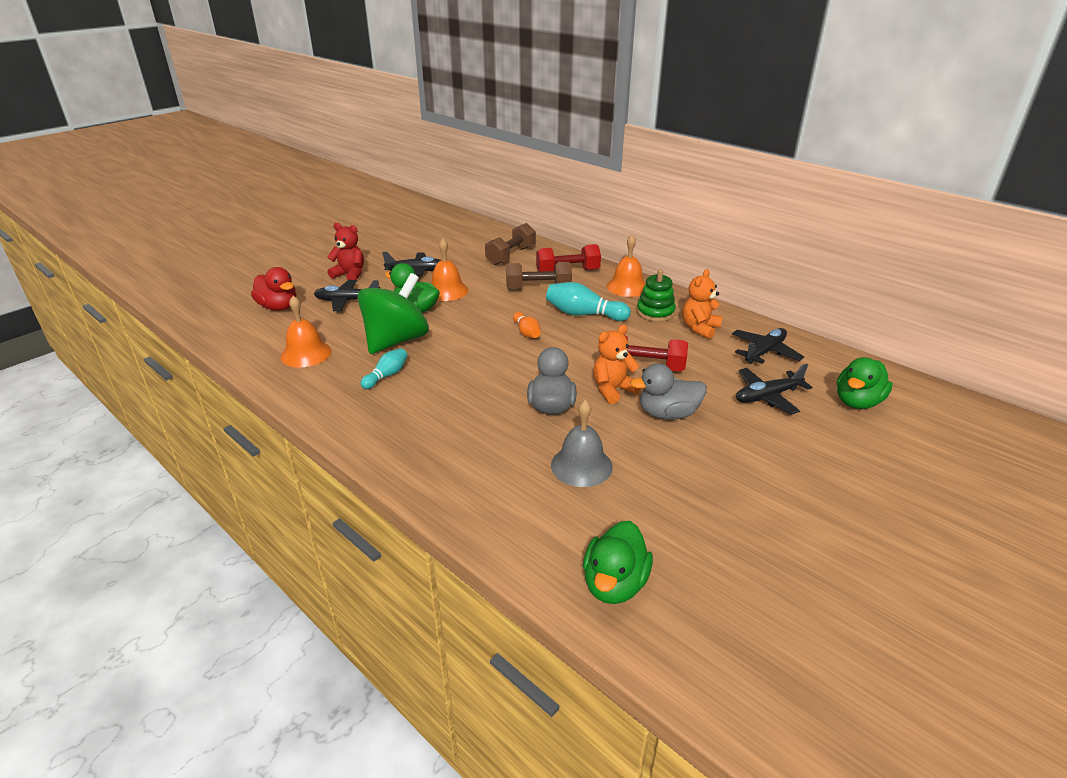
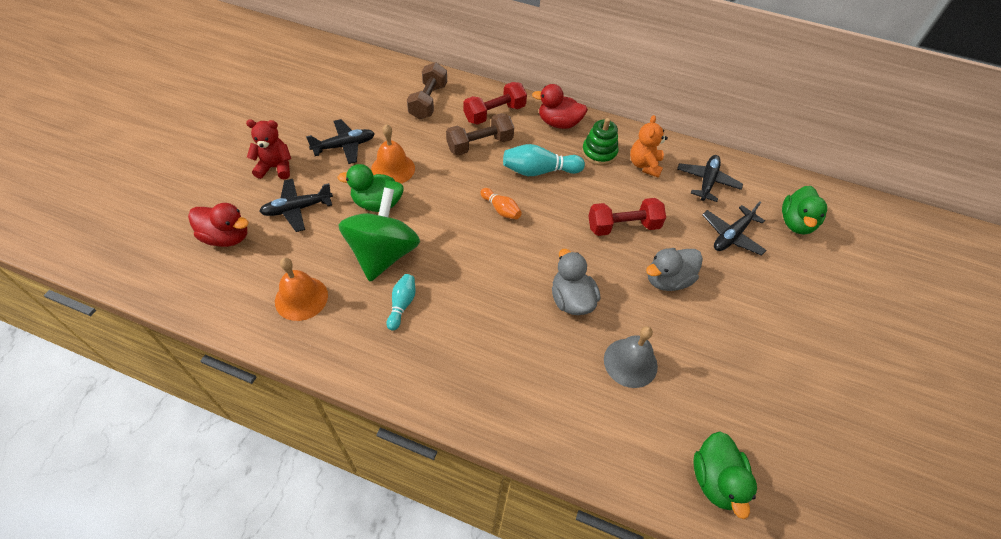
camera: 25 degrees left, 20 degrees up
(613, 390) = (611, 263): orange teddy bear -> none
(627, 287) = (558, 123): orange bell -> red duck

